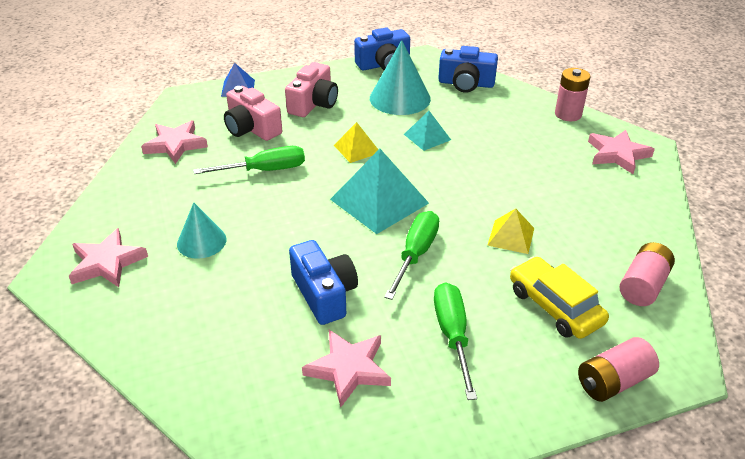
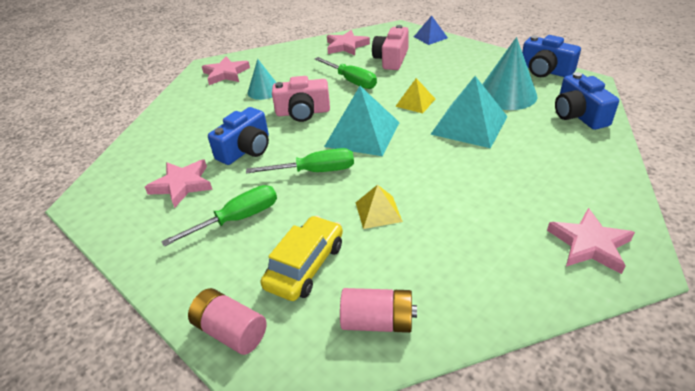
camera: 65 degrees right, 0 degrees up
(313, 103) = (449, 66): pink camera -> pink camera (303, 112)
(427, 137) = (469, 125): turquoise pyramid -> turquoise pyramid, size x1.84
(568, 114) = (617, 188): pink battery -> none

